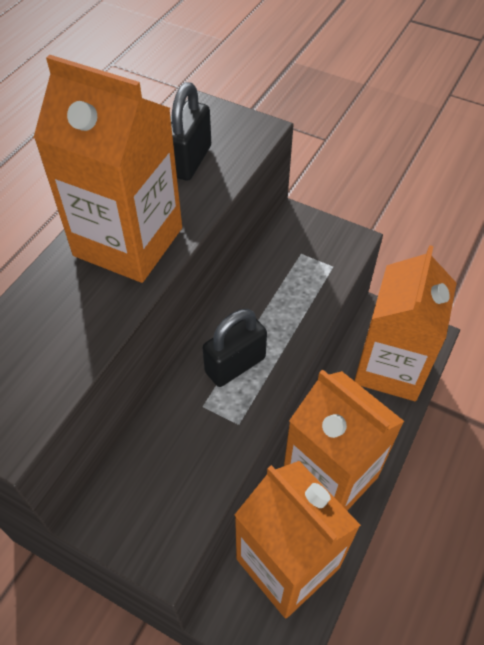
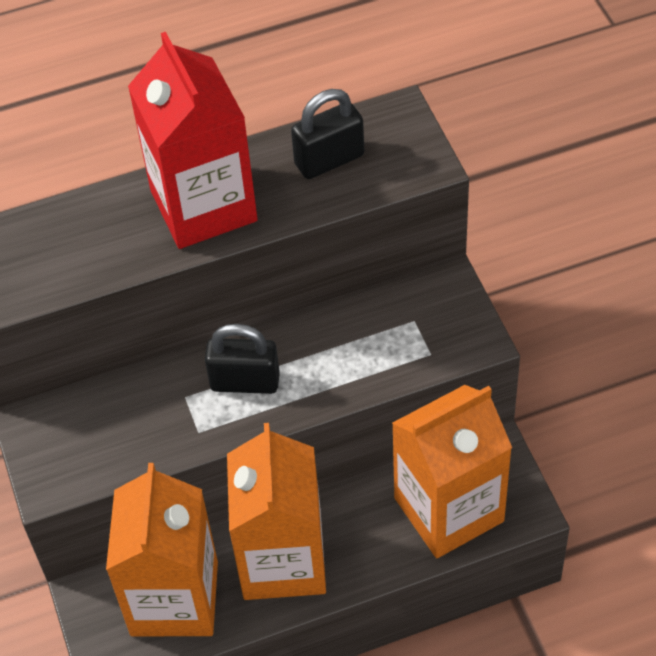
camera: 45 degrees right, 0 degrees up
(128, 242) = (203, 205): orange carton -> red carton

